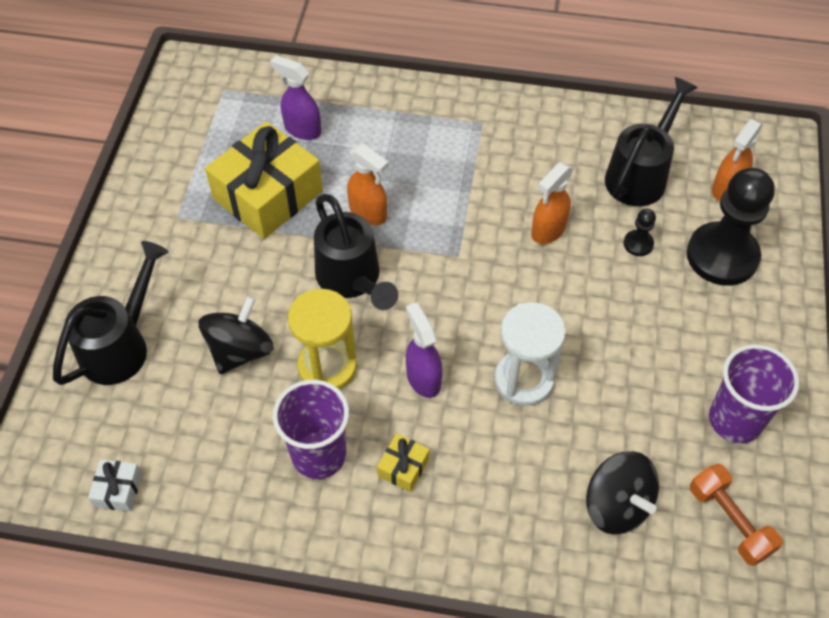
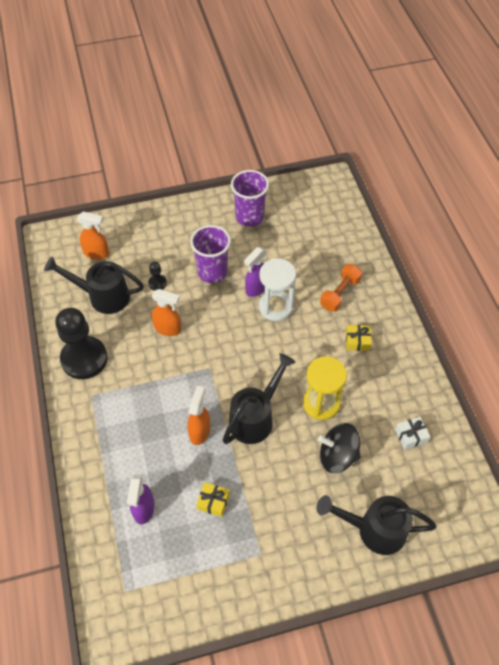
camera: 115 degrees left, 0 degrees up
(118, 490) = (457, 473): white gift -> white gift (411, 436)
(268, 195) = (213, 502): yellow gift -> yellow gift, size x0.42
(319, 455) = (375, 383): purple cup -> purple cup (212, 272)
(423, 378) = (301, 353): purple spray bottle -> purple spray bottle (256, 288)
(617, 505) = (322, 249): black spinning top -> none
(722, 256) = (148, 244): black pawn -> black pawn (84, 359)
(729, 521) = (304, 208): orange dumbbell -> orange dumbbell (340, 293)

